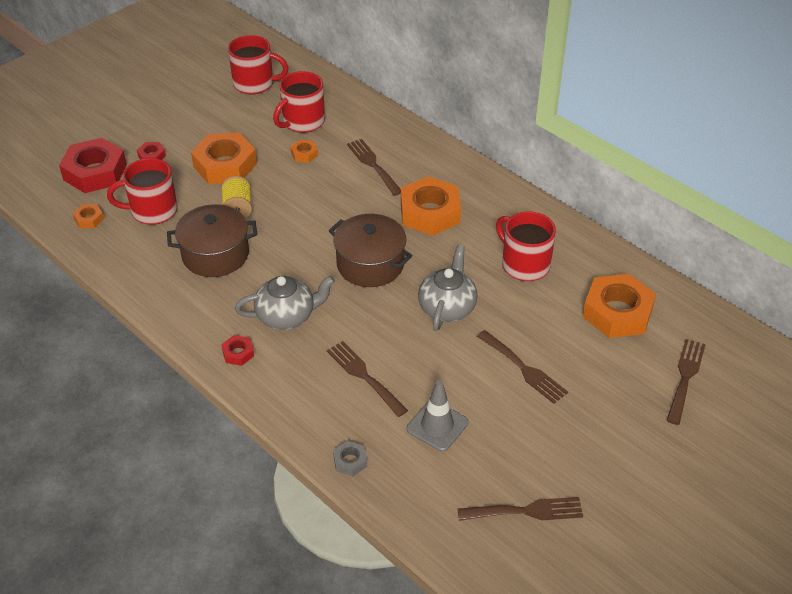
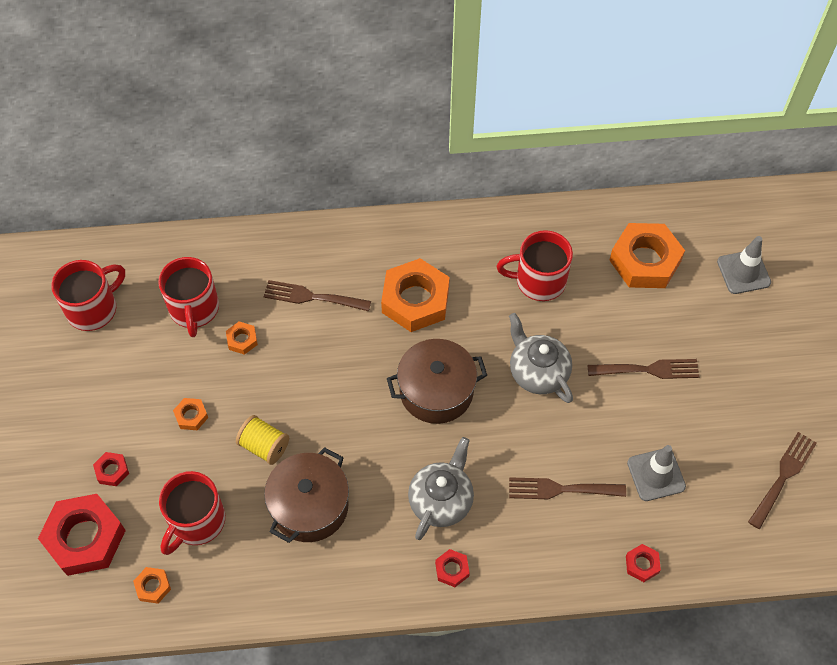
camera: 50 degrees left, 15 degrees up
(225, 165) = (191, 416): orange nut -> orange nut, size x0.44
(350, 461) = (642, 564): grey nut -> red nut
(685, 377) = (743, 272): brown fork -> grey traffic cone

